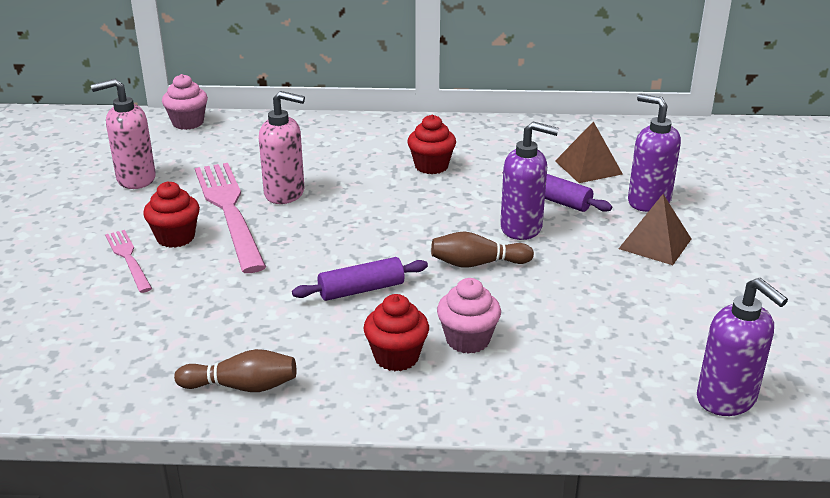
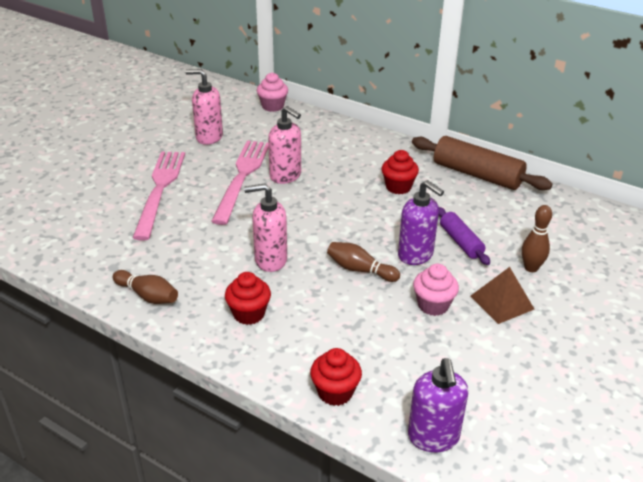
camera: 30 degrees right, 5 degrees up
(128, 259) = (160, 190): pink fork -> pink fork, size x1.93
(175, 237) = (197, 185): red cupcake -> red cupcake (335, 392)
(361, 290) = (270, 260): purple rolling pin -> pink soap dispenser
(467, 340) = (302, 320): pink cupcake -> pink cupcake (433, 305)
(503, 130) = (477, 175): none -> brown rolling pin
(588, 167) = (512, 225): brown pyramid -> none
(648, 201) = (531, 268): purple soap dispenser -> brown bowling pin

